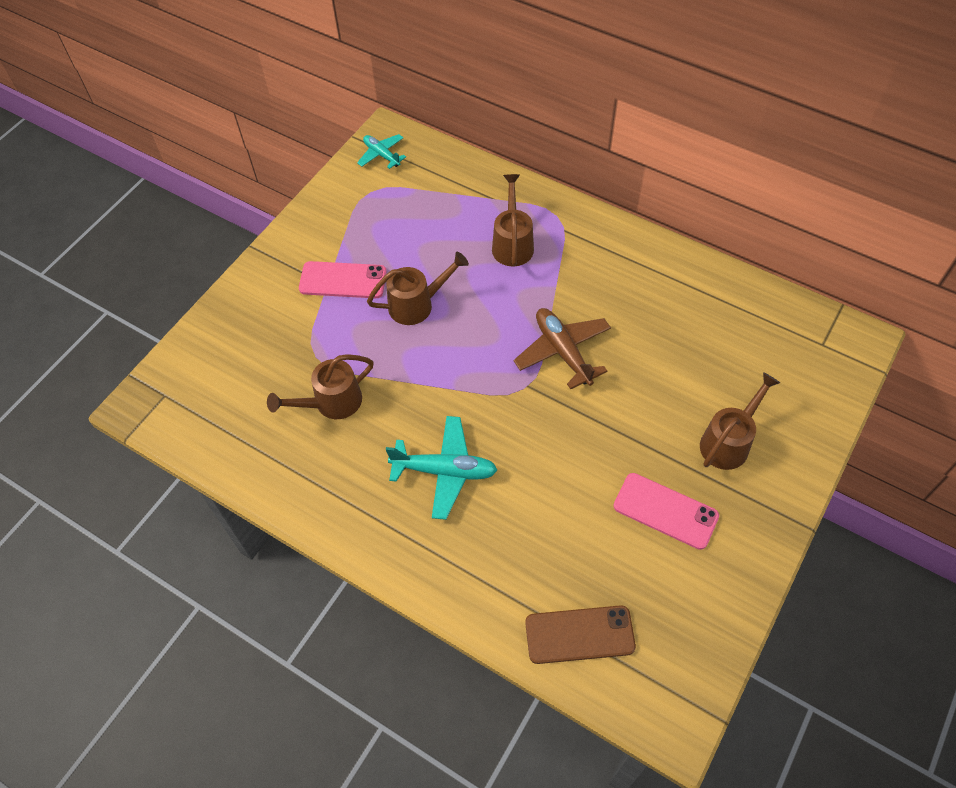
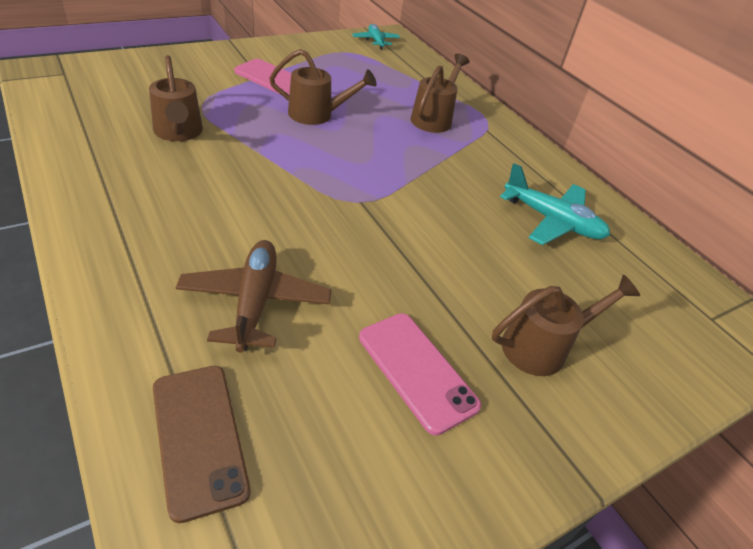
camera: 20 degrees right, 15 degrees down
(331, 403) = (178, 133): brown watering can -> brown watering can turned 105 degrees counterclockwise
(444, 471) = (219, 219): turquoise plane -> turquoise plane (552, 221)
(563, 351) = (417, 196): brown plane -> brown plane (255, 302)
(579, 634) = (199, 437): brown phone -> brown phone turned 45 degrees clockwise

